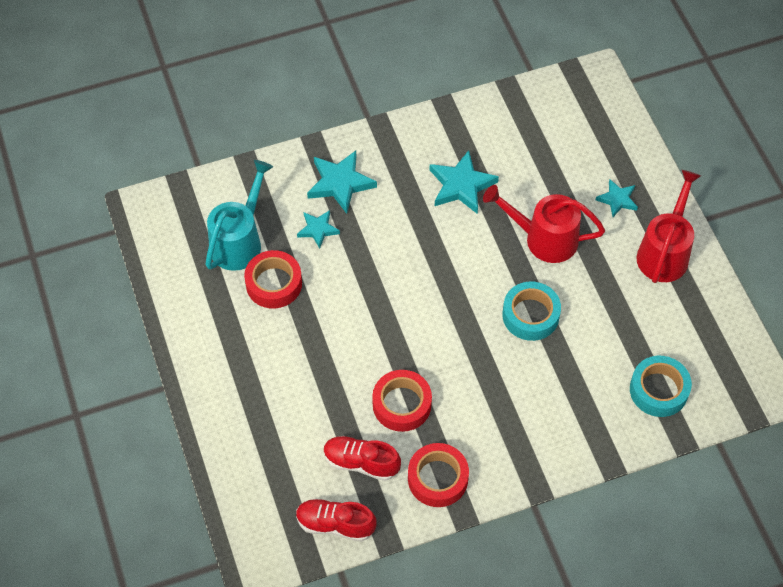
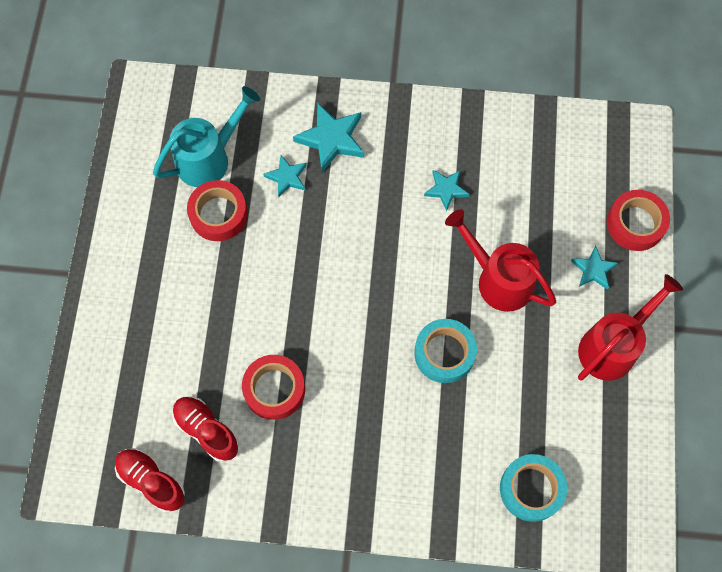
camera: 25 degrees right, 10 degrees up
(437, 478) = (269, 480): red tape -> red tape (635, 224)
(461, 185) = (446, 189): turquoise star -> turquoise star, size x0.60

